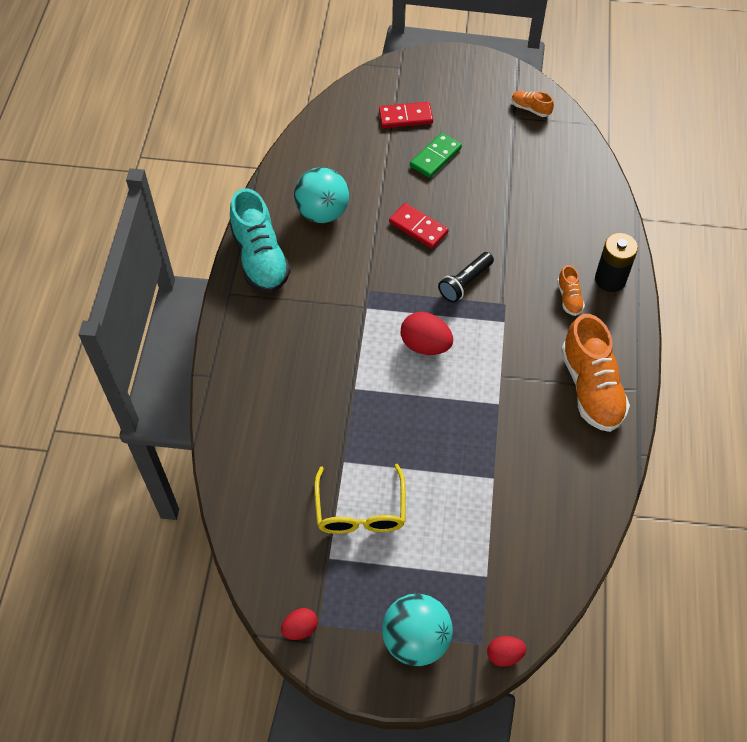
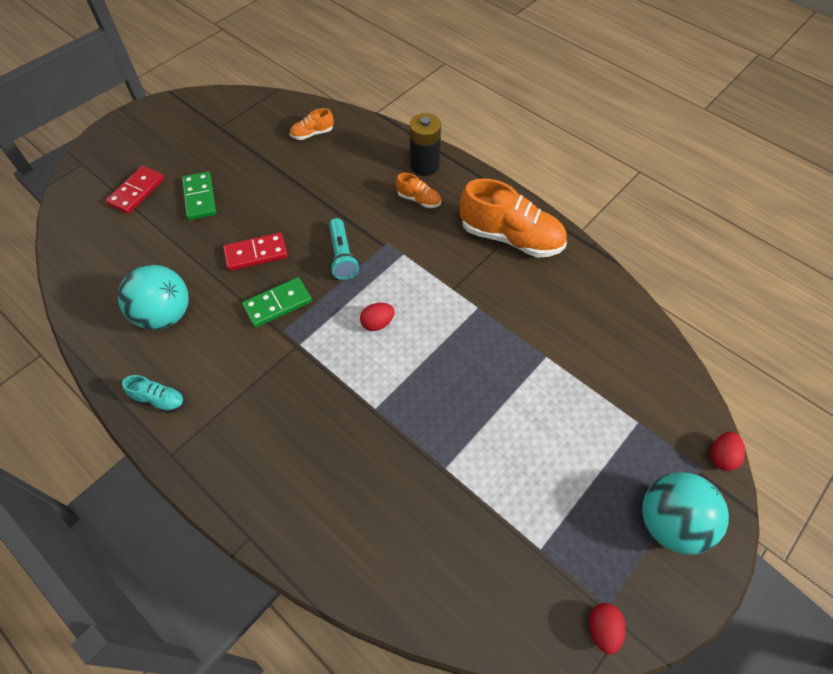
camera: 55 degrees left, 0 degrees up
(260, 258) = (159, 400): turquoise shoe -> turquoise shoe, size x0.46
(360, 510) = (507, 486): yellow glasses -> none
(387, 271) = (277, 304): none -> green domino
(425, 345) = (377, 323): red egg -> red egg, size x0.60
(465, 283) = (342, 256): black flashlight -> turquoise flashlight
(530, 109) = (223, 112): orange shoe -> orange shoe (312, 134)

